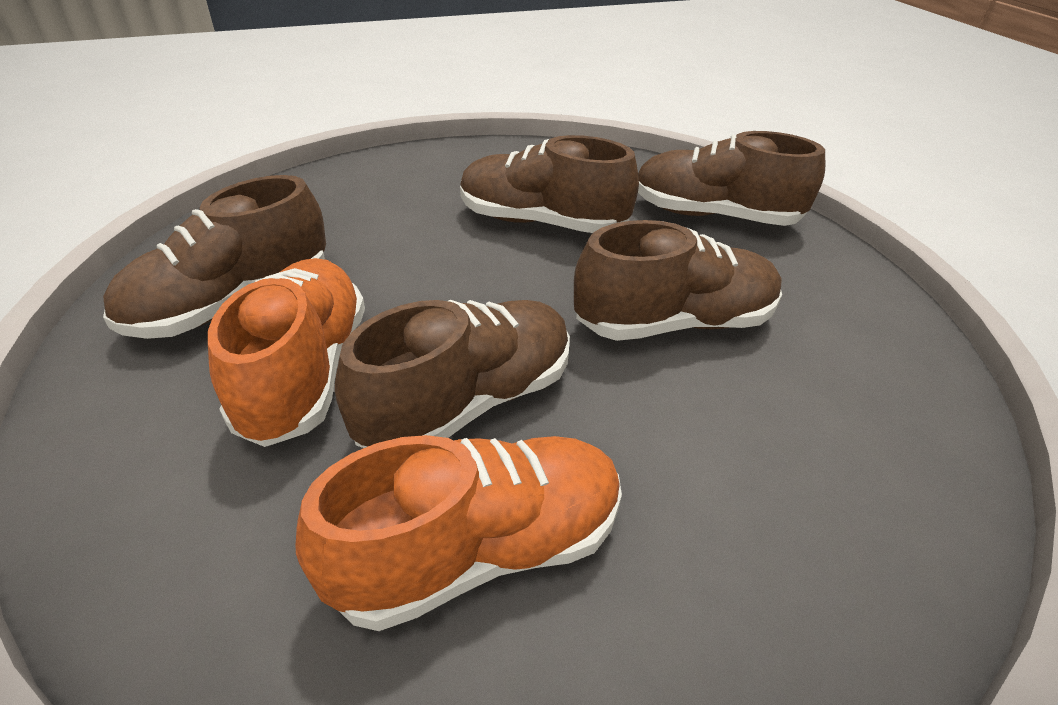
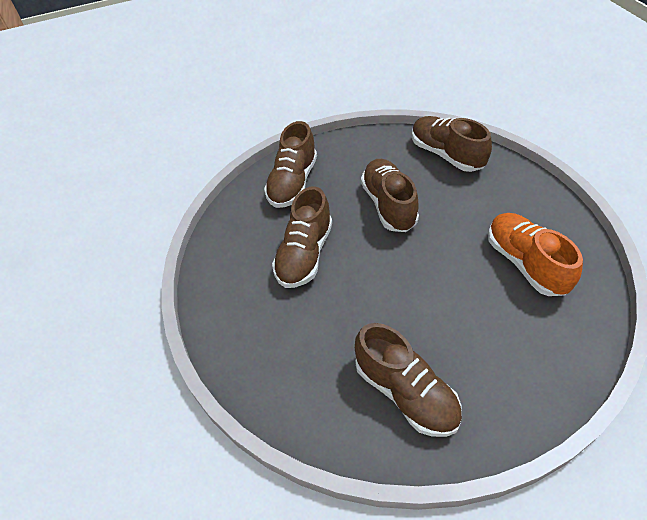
camera: 85 degrees left, 10 degrees up
(305, 372) = (452, 339): orange shoe -> none
(468, 402) = (456, 273): brown shoe -> brown shoe (446, 154)

